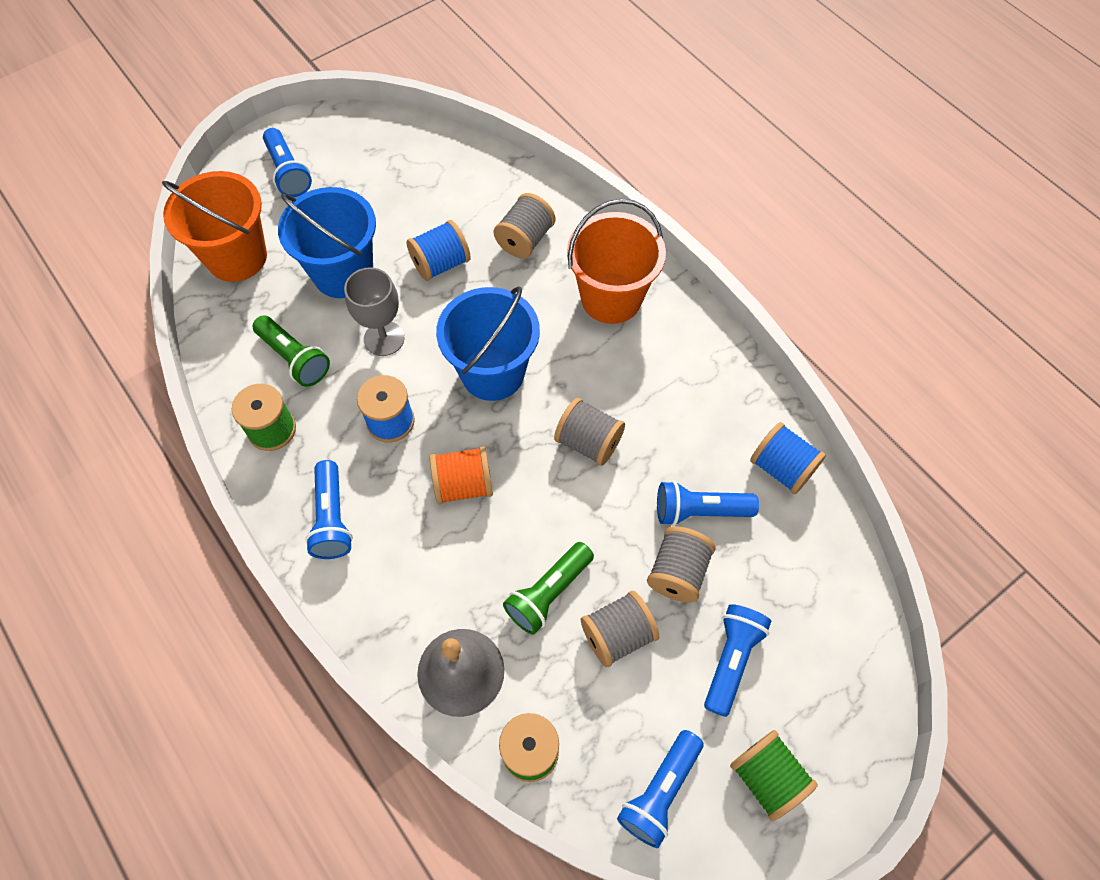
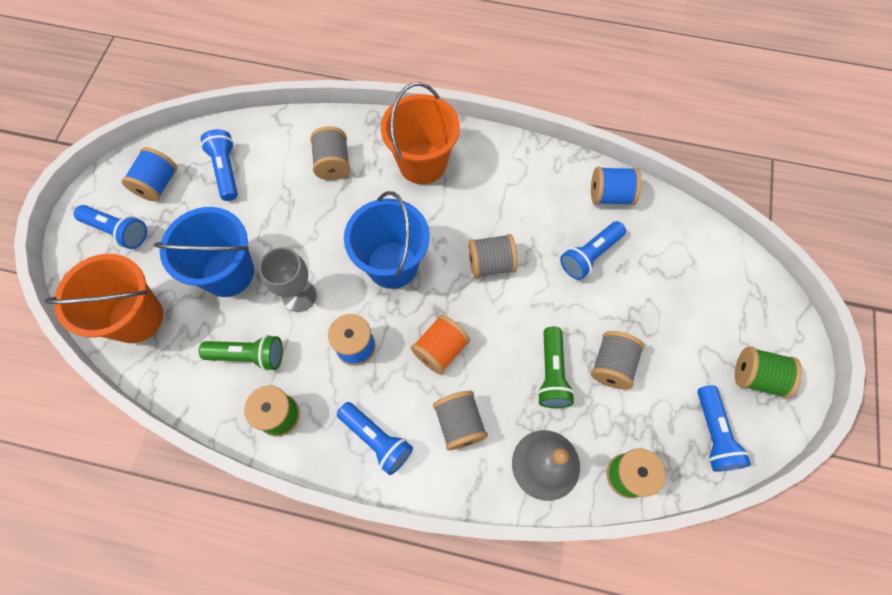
camera: 40 degrees left, 5 degrees up
(441, 264) = (291, 218): blue spool -> blue spool (158, 184)
(677, 572) = (610, 301): grey spool -> grey spool (459, 423)
(731, 660) = (682, 327): blue flashlight -> blue flashlight (226, 170)

